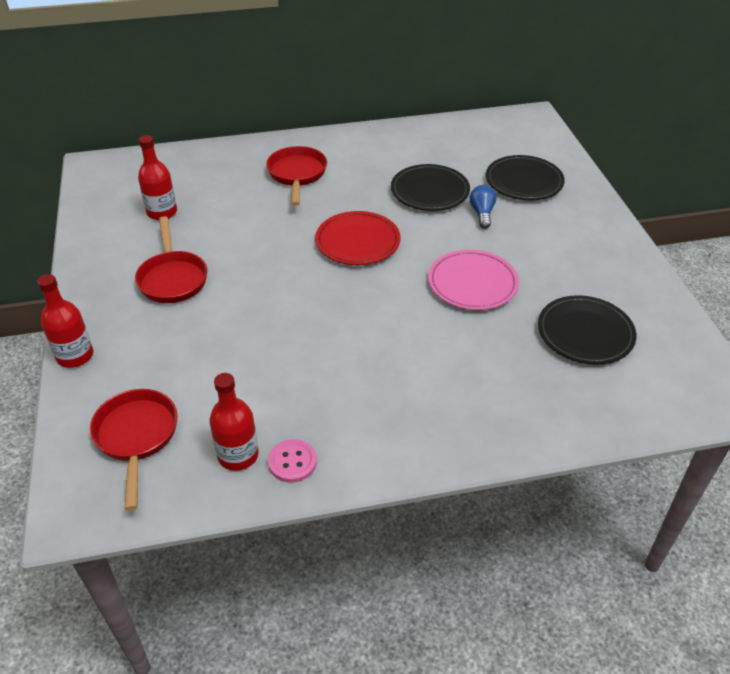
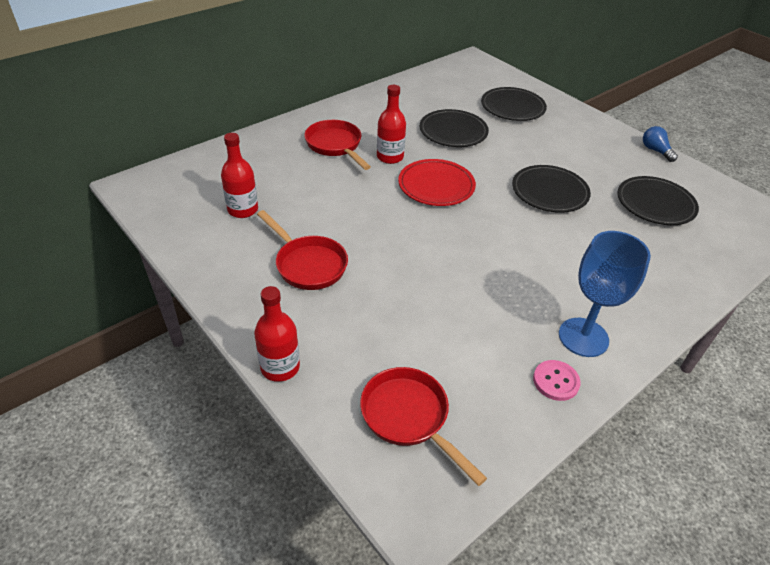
camera: 30 degrees left, 0 degrees up
(238, 455) = (509, 395): red bottle -> red bottle (390, 157)
(360, 434) = (583, 337): none -> blue goblet
(472, 283) = (549, 192): pink plate -> black plate
(482, 213) = (506, 138): blue light bulb -> blue light bulb (655, 151)

